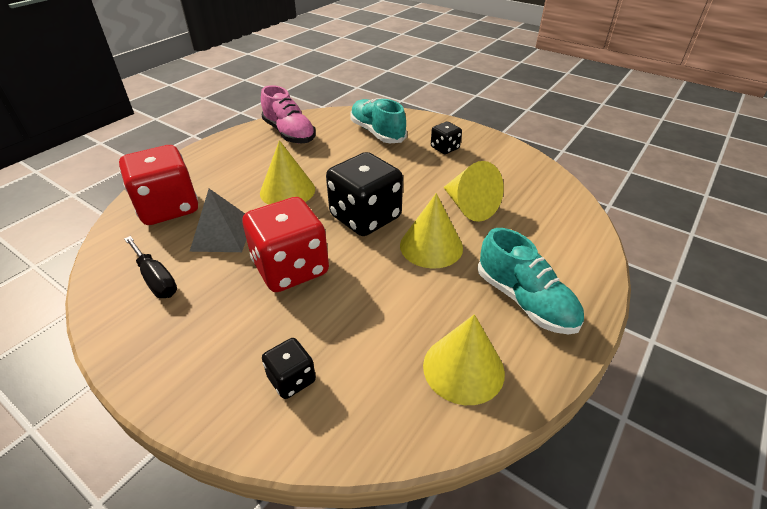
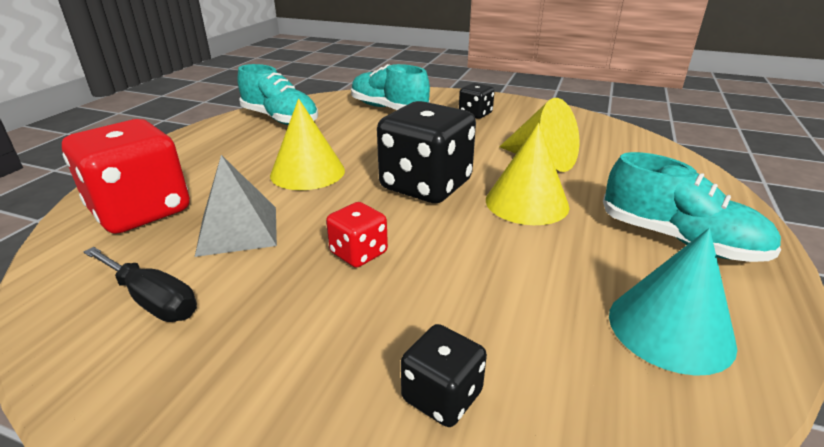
camera: 15 degrees left, 10 degrees down
(289, 133) = (280, 119): pink shoe -> turquoise shoe
(291, 268) = (358, 253): red dice -> red dice, size x0.49
(463, 368) = (670, 328): yellow cone -> turquoise cone

